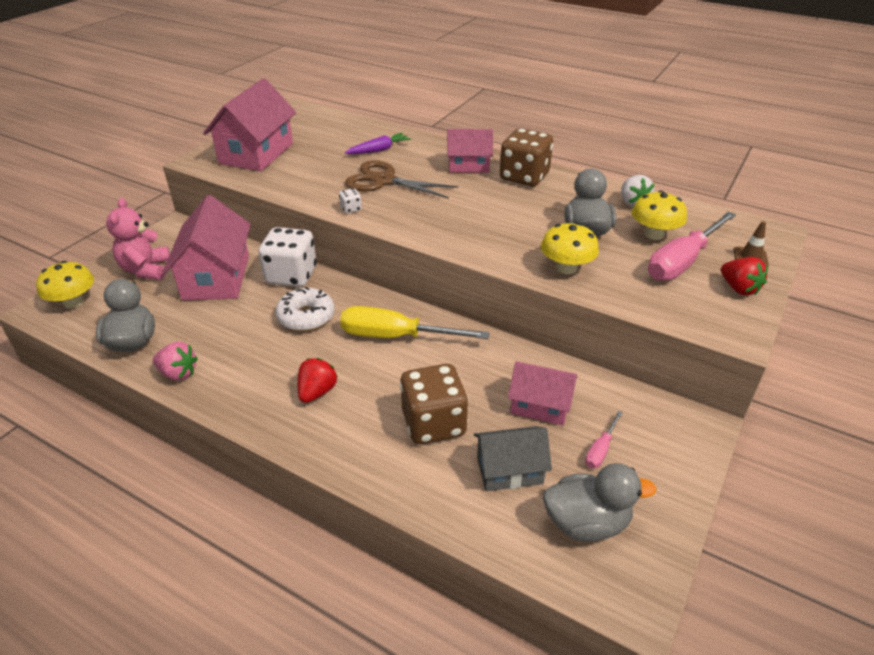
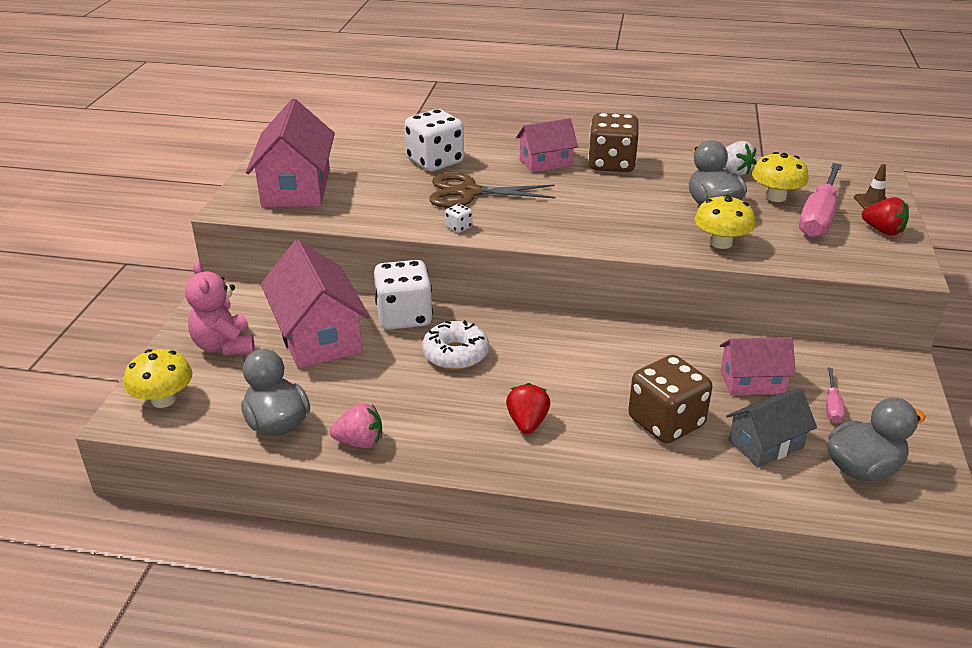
camera: 20 degrees left, 5 degrees down
(379, 150) = (435, 162): purple carrot -> white dice
(396, 336) = (566, 352): yellow screwdriver -> none

